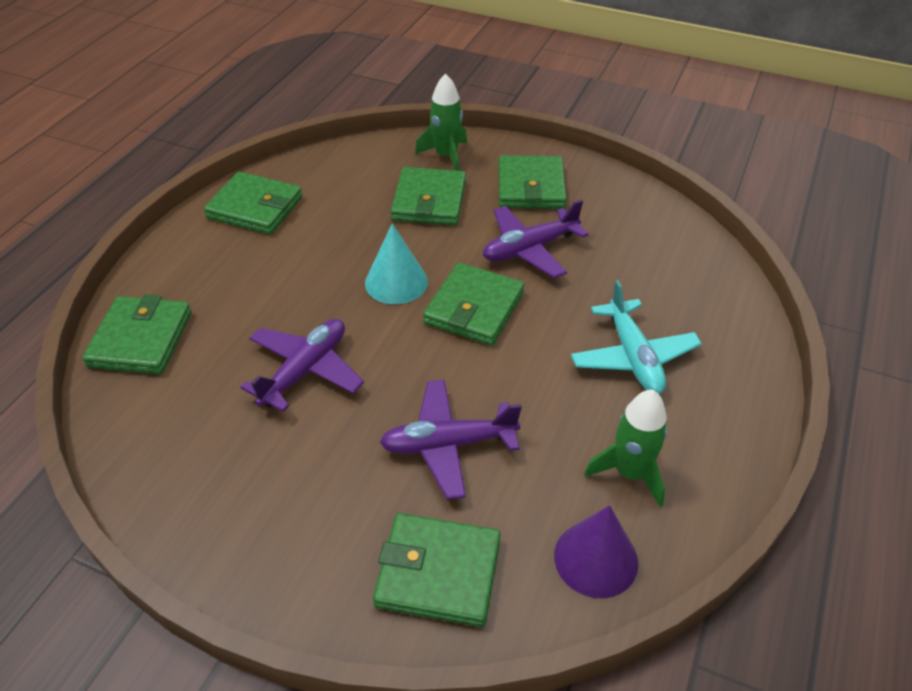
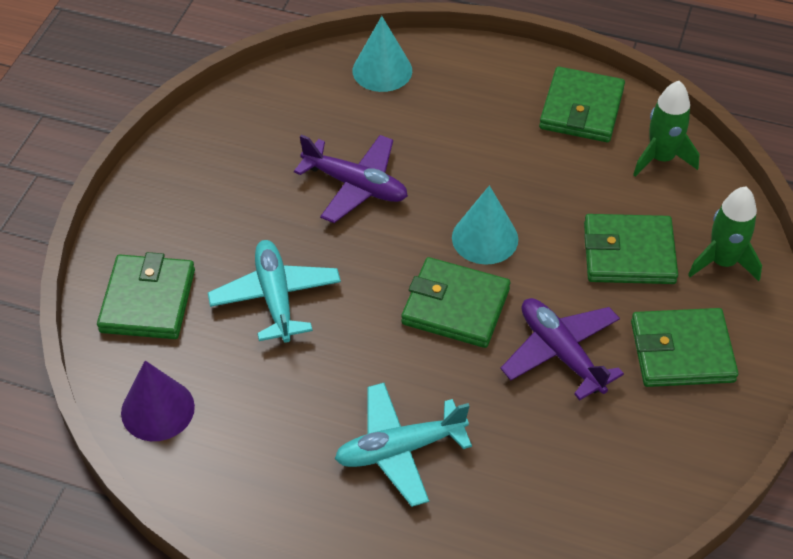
camera: 85 degrees right, 5 degrees up
(141, 339) = (382, 70): green wallet -> turquoise cone
(448, 444) = (275, 297): purple plane -> turquoise plane
(630, 473) = (248, 439): green rocket -> green rocket (661, 158)

